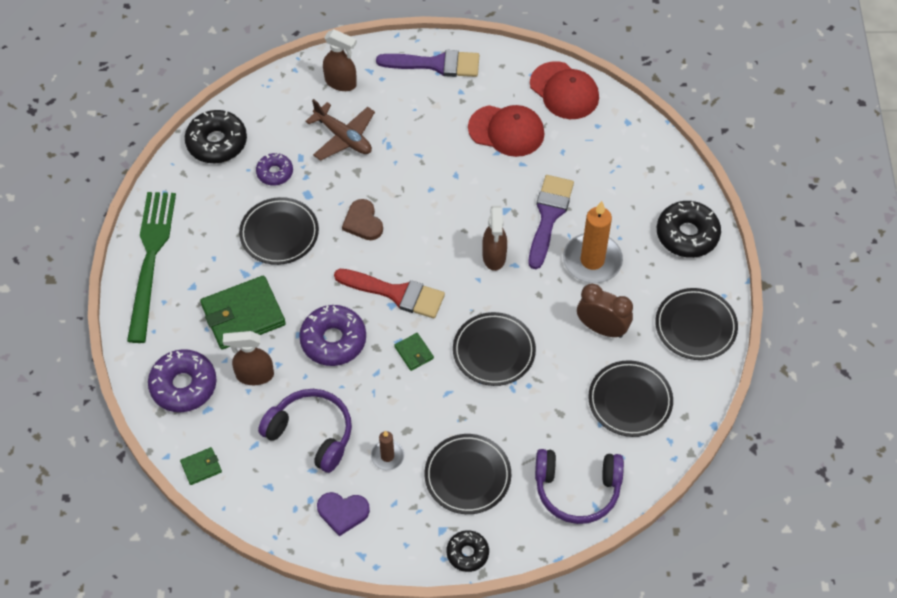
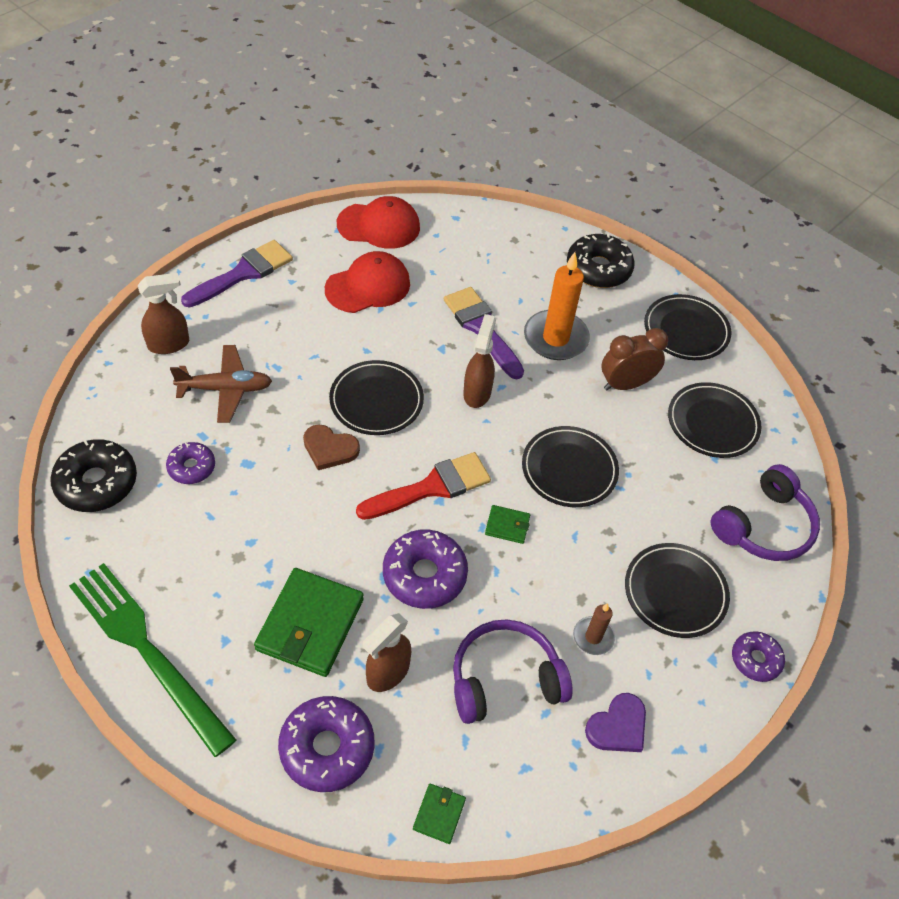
camera: 50 degrees left, 5 degrees down
(279, 233) = (259, 519): black plate -> black plate (376, 401)
(467, 553) = (755, 659): black donut -> purple donut
(494, 257) = (477, 392): brown spray bottle -> brown spray bottle turned 120 degrees counterclockwise

